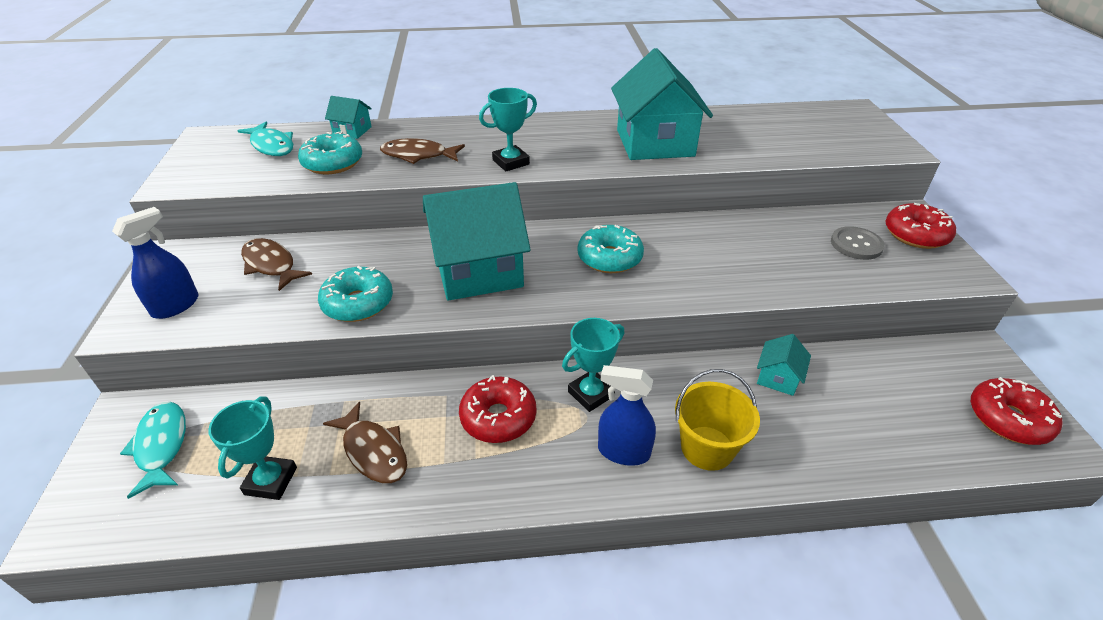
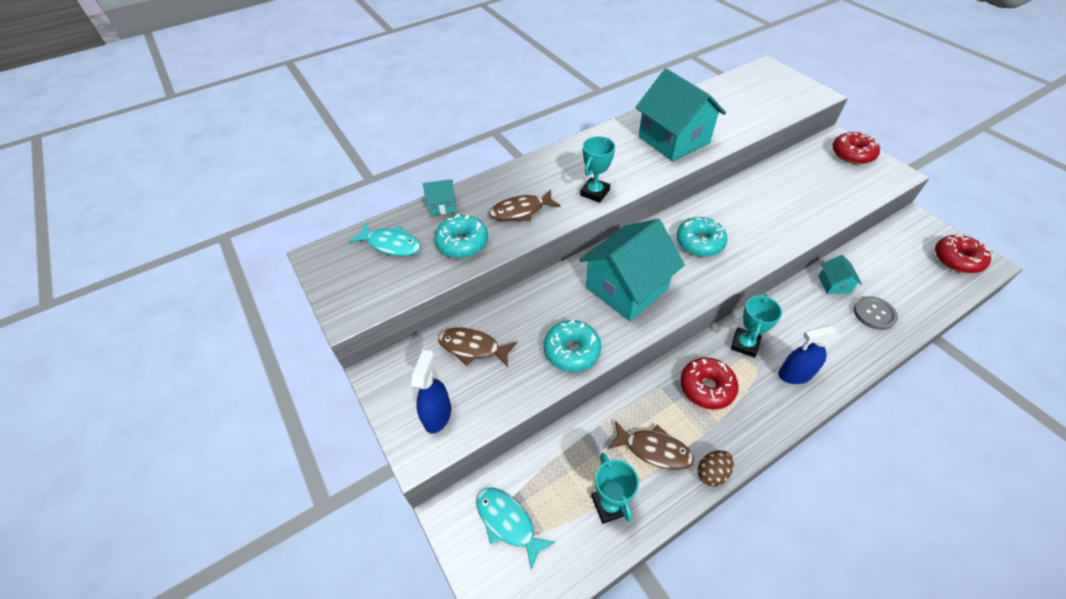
camera: 25 degrees left, 10 degrees up
(412, 506) = (712, 473): none -> brown egg
(707, 448) = (834, 349): yellow bucket -> none
(856, 244) = (828, 174): grey button -> grey button (874, 314)

